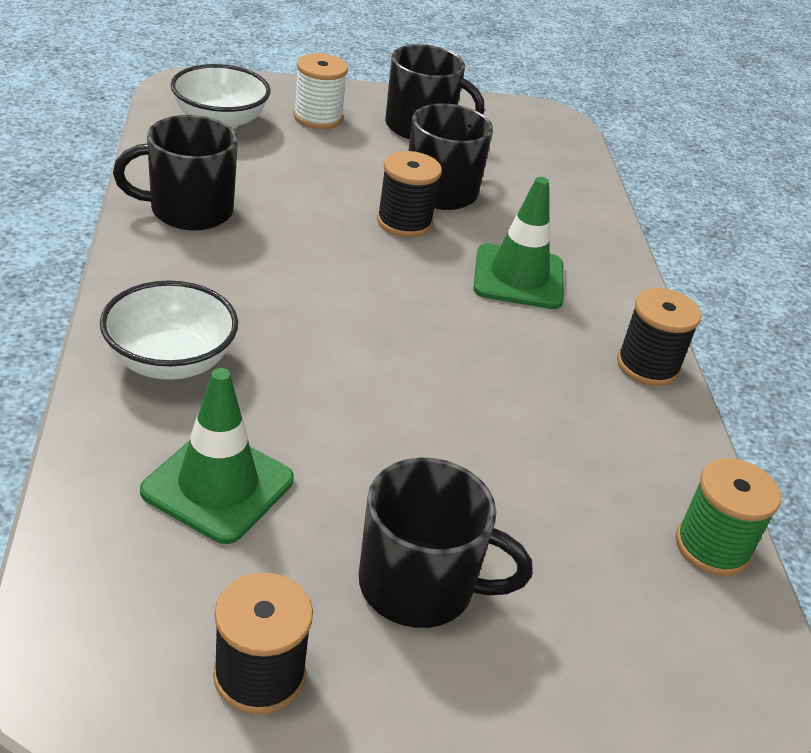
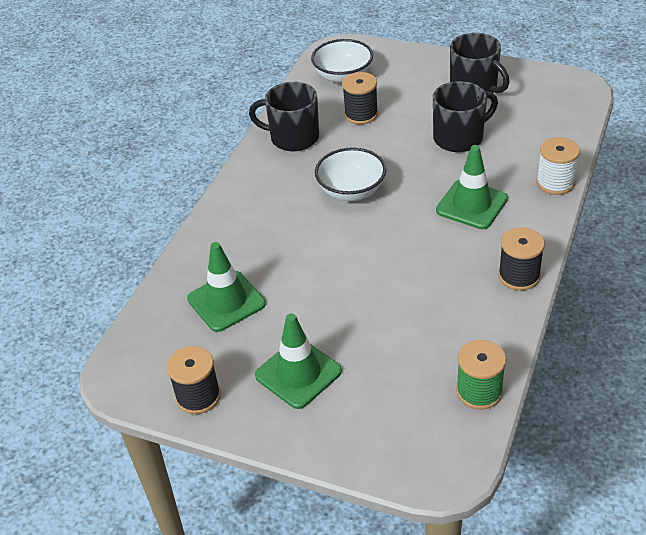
camera: 35 degrees right, 5 degrees up
(170, 361) = (237, 229): white bowl -> white bowl (351, 191)
(318, 118) = (407, 77): white spool -> white spool (555, 183)
(404, 222) = (420, 158): black spool -> black spool (361, 114)
(420, 585) = (298, 373): black mug -> green traffic cone

